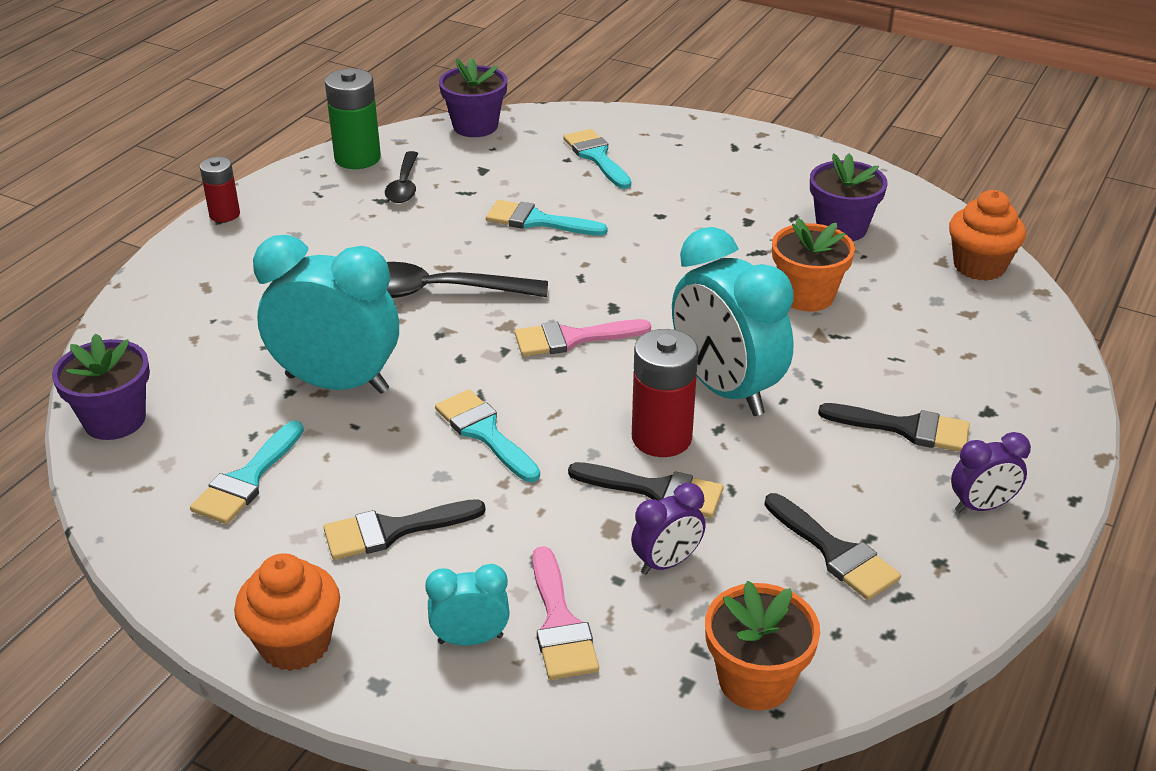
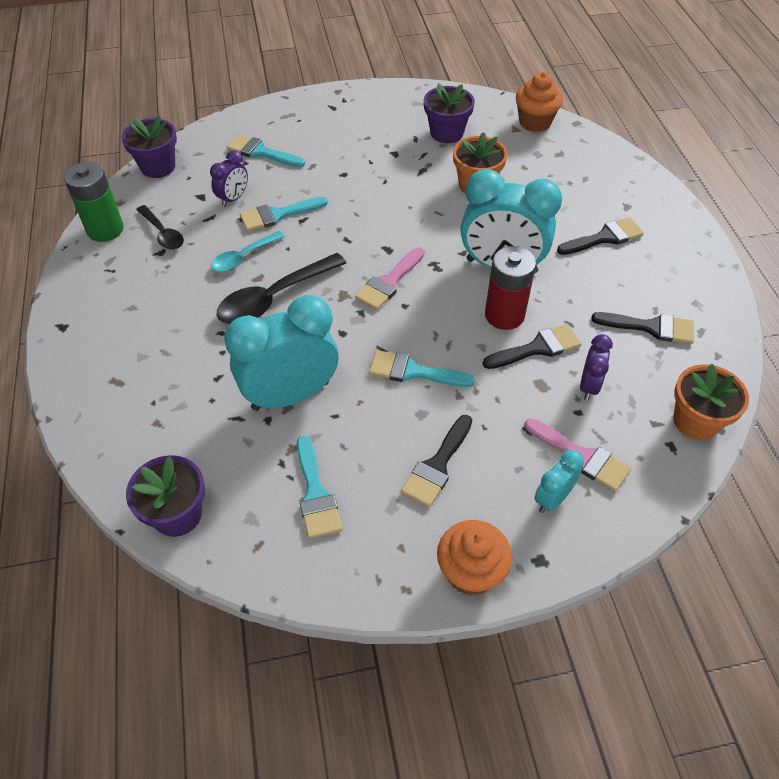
camera: 40 degrees left, 15 degrees up
(224, 214) = (61, 321): red battery -> none
(453, 242) = (243, 257): none -> turquoise spoon
(981, 506) = (679, 261): purple clock -> purple clock (233, 198)

